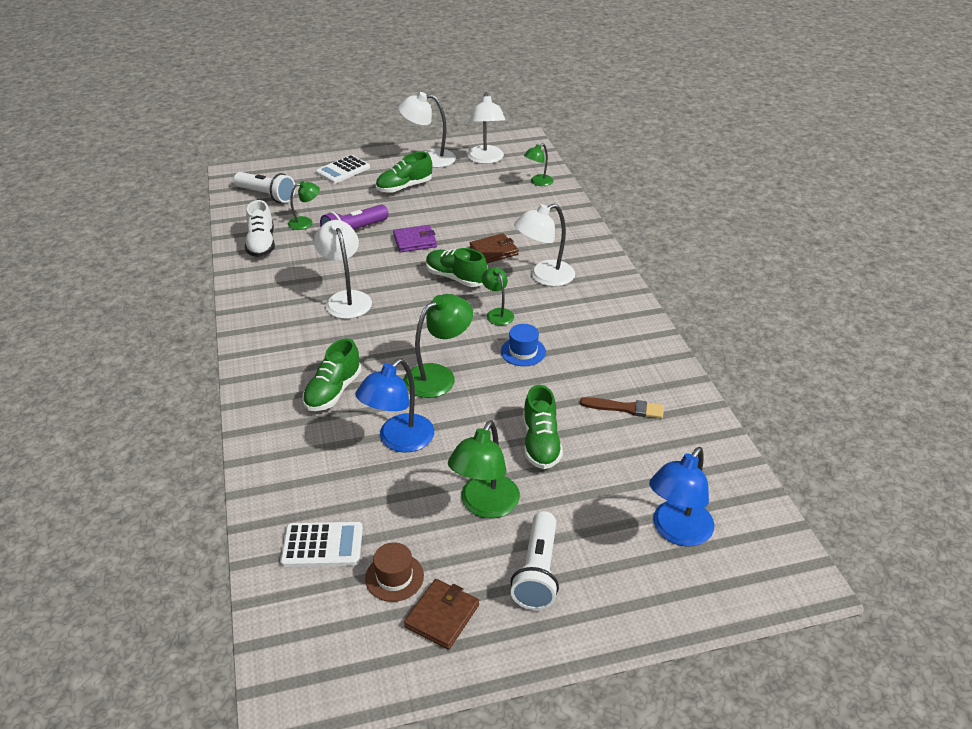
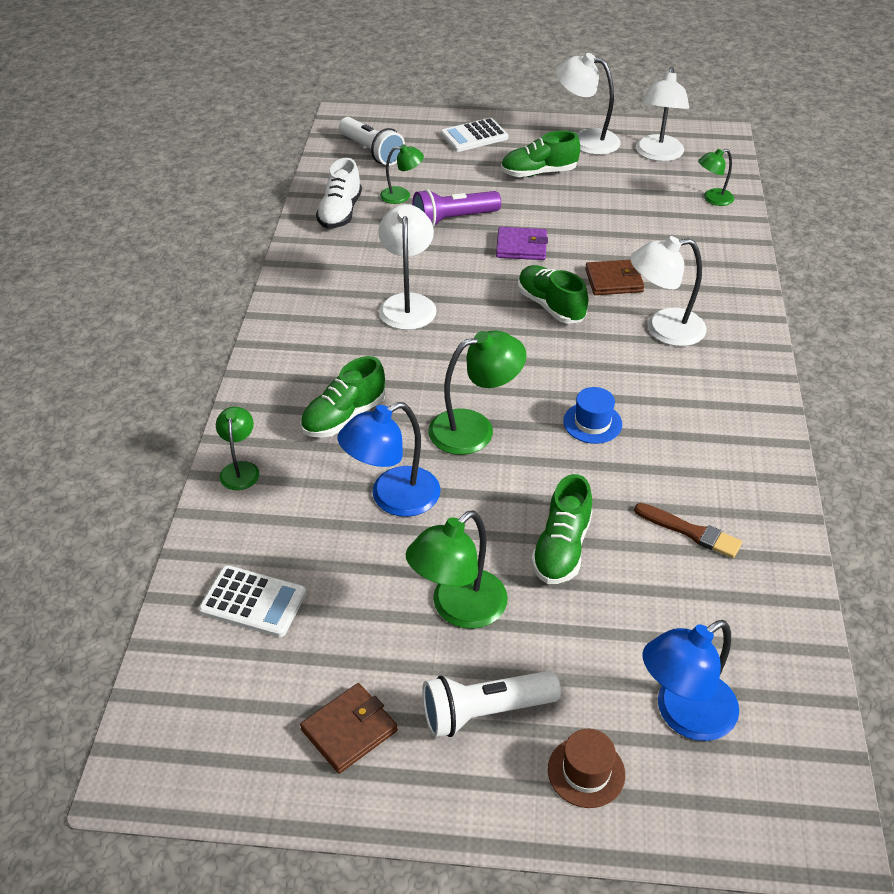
camera: 20 degrees right, 5 degrees up
(394, 577) = (316, 665): brown hat -> brown hat (586, 772)
(497, 313) = (582, 364): green lamp -> green lamp (240, 469)
(537, 572) = (485, 712): white flashlight -> white flashlight turned 45 degrees clockwise

